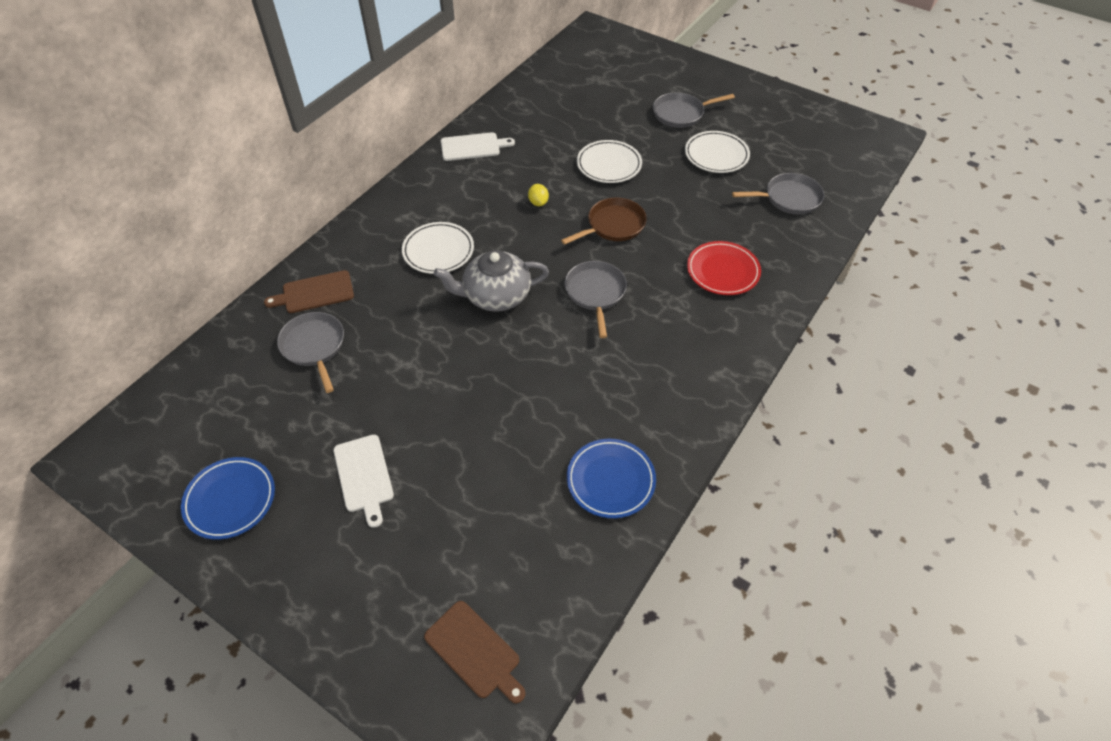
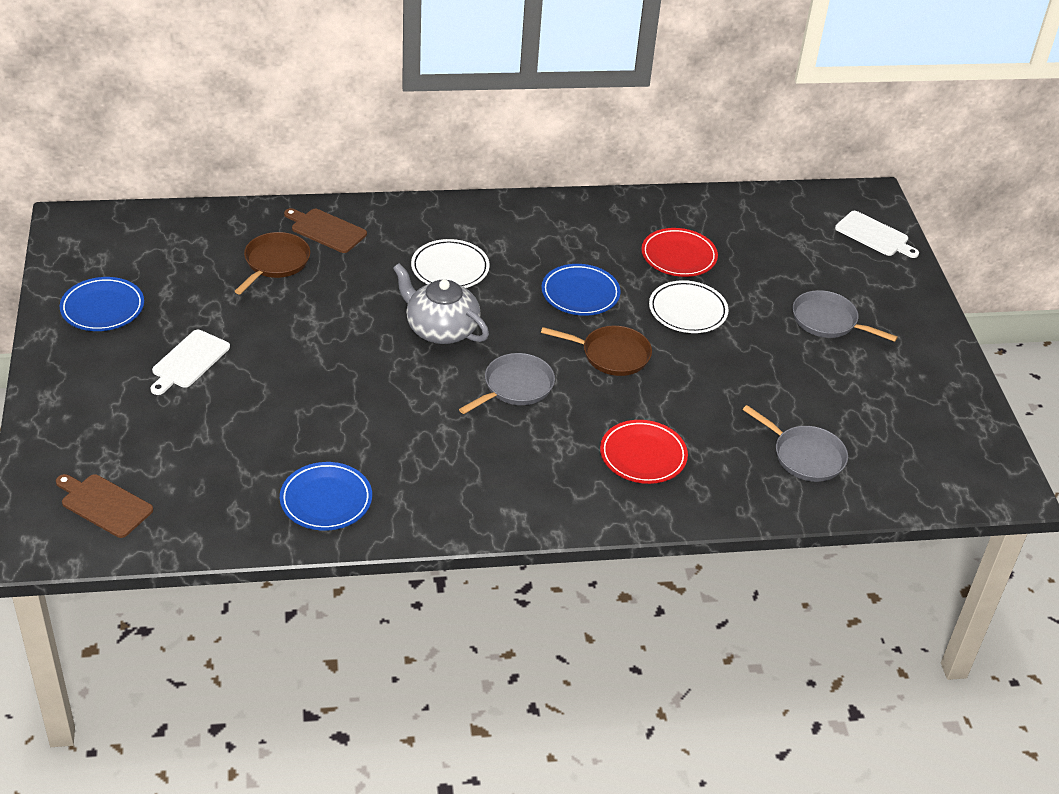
camera: 45 degrees right, 10 degrees down
(314, 346) = (275, 263): grey pan -> brown pan
(473, 147) = (598, 216): white cutting board -> white cutting board (874, 235)
(475, 651) = (104, 504): brown cutting board -> brown cutting board turned 120 degrees clockwise
(538, 202) = (580, 293): yellow lemon -> blue plate
(554, 136) = (678, 256): none -> red plate
(716, 155) = (799, 375): white plate -> none

